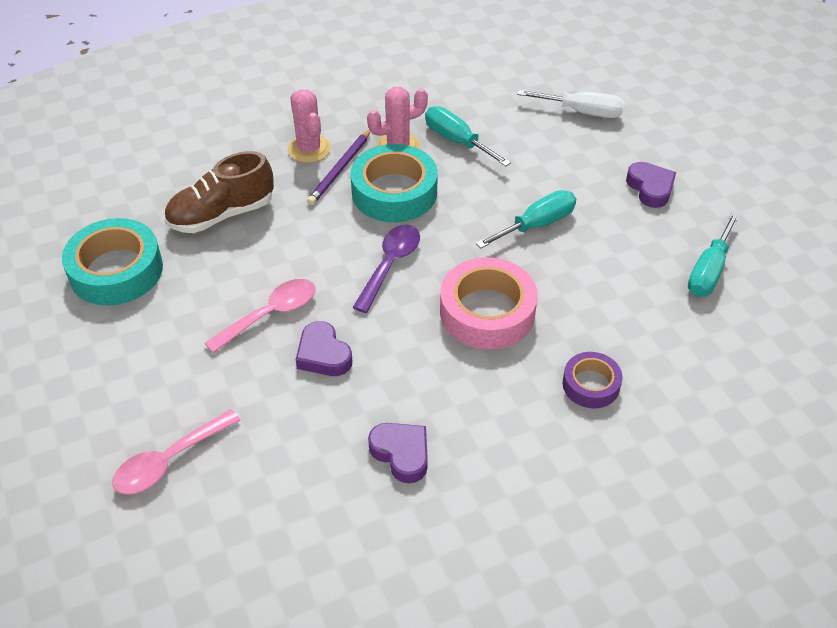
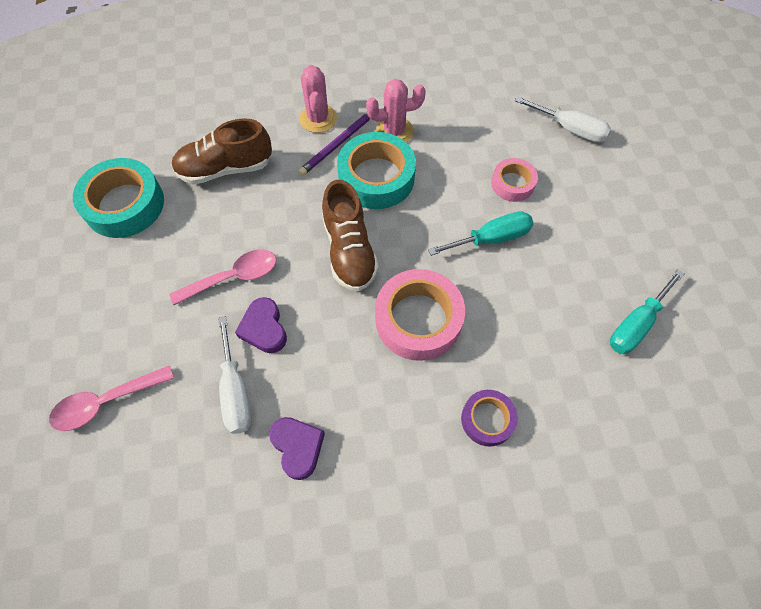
camera: 15 degrees right, 15 degrees up
(313, 418) = (235, 391): none -> white screwdriver
(390, 265) = (349, 251): purple spoon -> brown shoe
(457, 141) = (447, 136): turquoise screwdriver -> none
(541, 171) = (512, 184): none -> pink tape
(650, 188) = (608, 223): purple heart -> none

